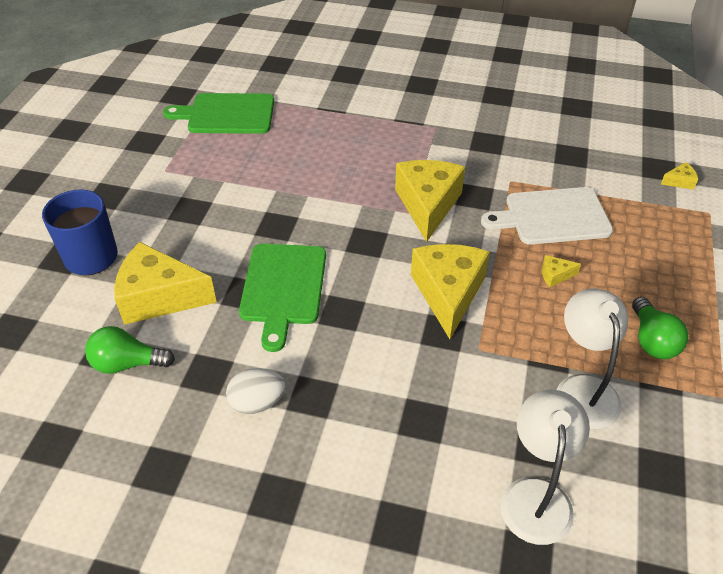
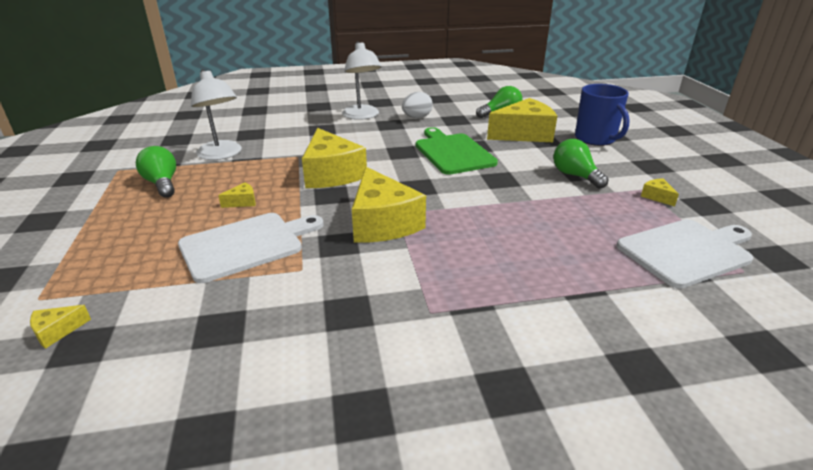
camera: 155 degrees right, 15 degrees down
(168, 160) = (657, 197): none -> yellow cheese
(200, 206) = (575, 176): none -> green light bulb
(227, 114) = (686, 251): green cutting board -> white cutting board
(536, 495) = (251, 122): white lamp -> white lamp (362, 116)

